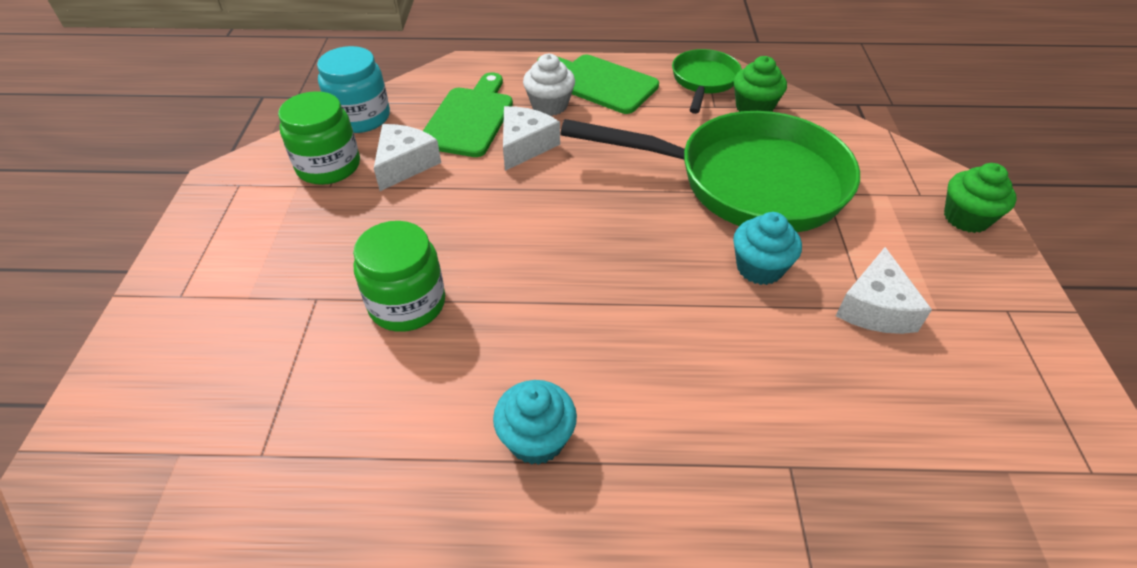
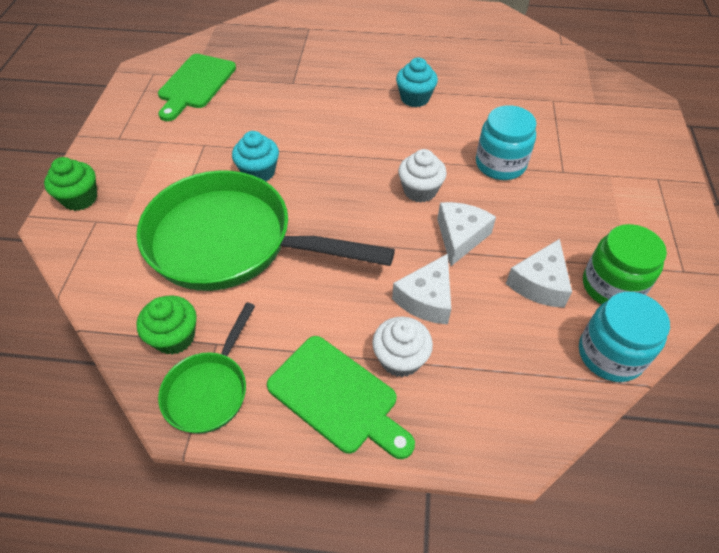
camera: 175 degrees left, 5 degrees up
(407, 304) = (500, 164): green jar -> turquoise jar
(469, 118) = (488, 343): green cutting board -> green cutting board (195, 84)
(530, 256) = (420, 190): none -> white cupcake
(875, 308) = (199, 144): white cheese -> white cheese (460, 237)

